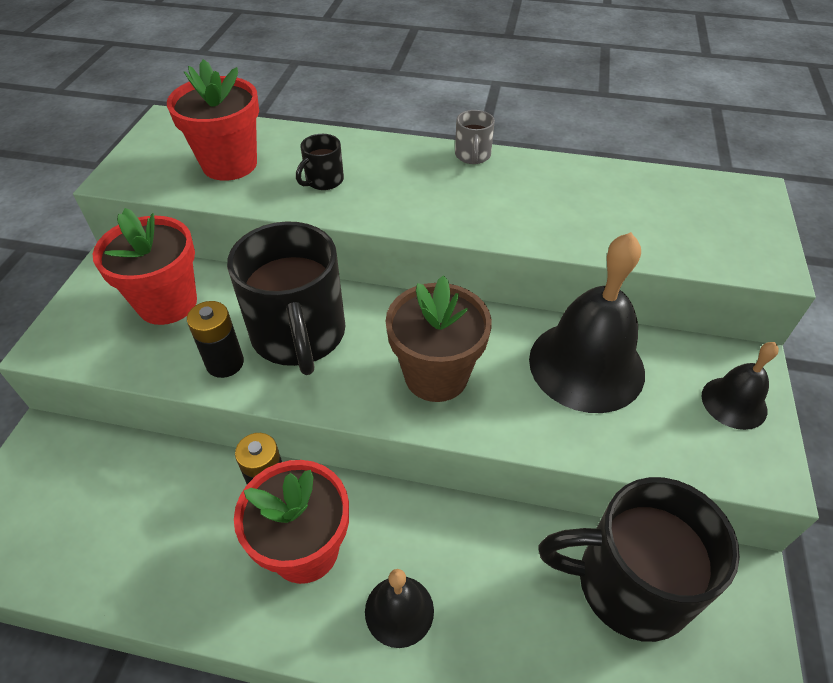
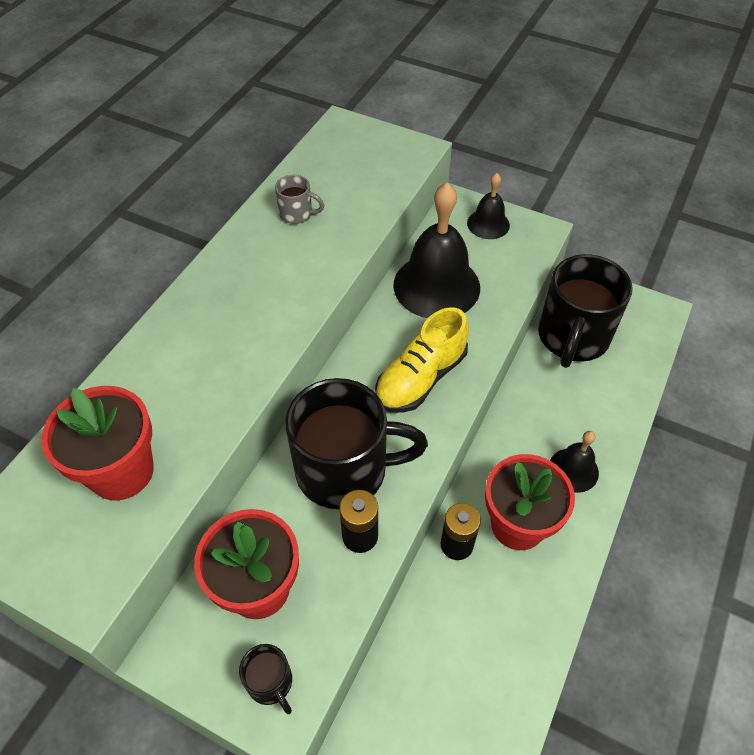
camera: 75 degrees left, 5 degrees up
(323, 181) = (196, 388): black mug -> black mug (271, 683)
(436, 376) = (420, 378): brown flower pot -> yellow shoe
(472, 156) = (215, 267): grey mug -> grey mug (297, 214)

